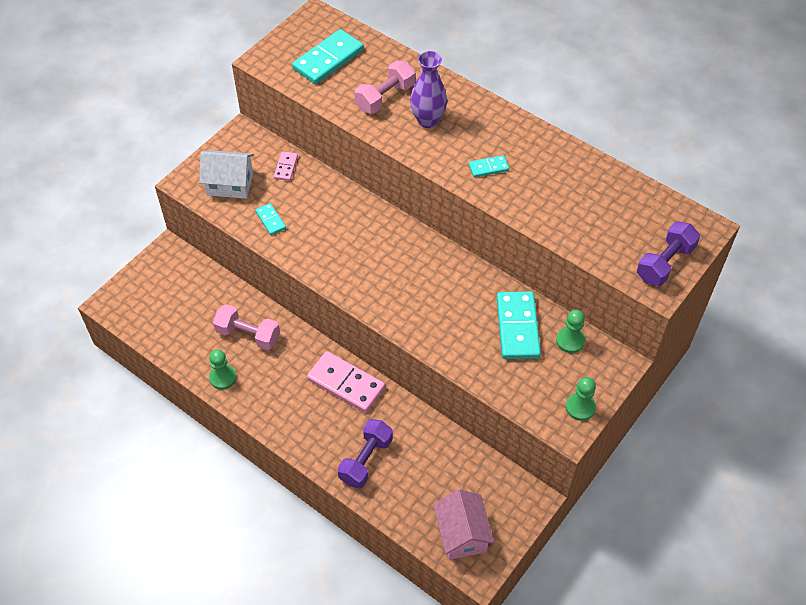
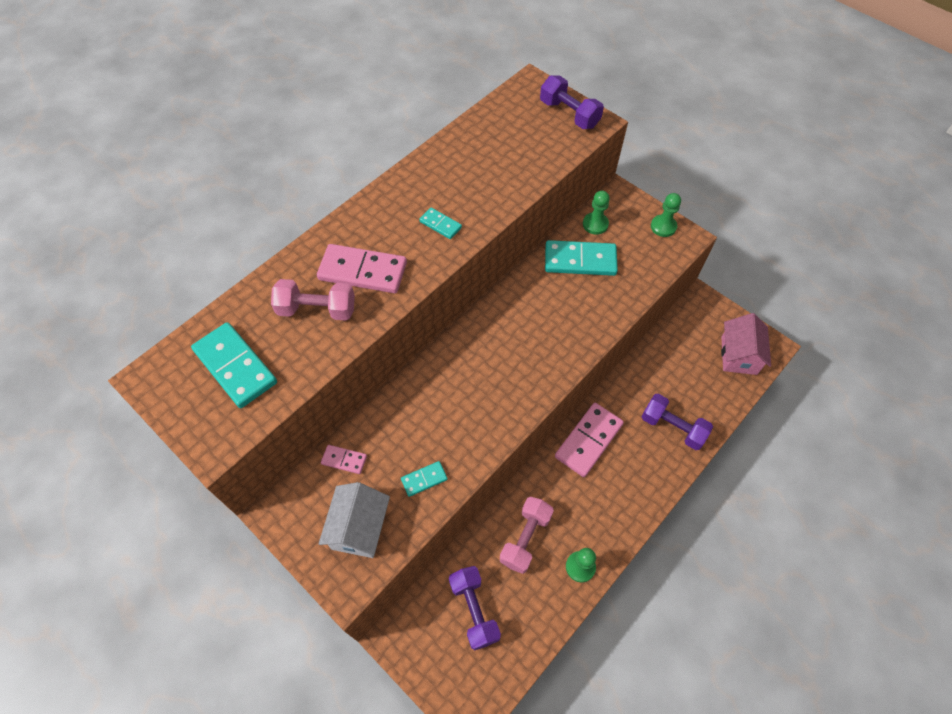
camera: 85 degrees left, 5 degrees up
(188, 301) = (474, 610): none -> purple dumbbell
(385, 97) = (317, 309): pink dumbbell -> pink dumbbell turned 45 degrees counterclockwise
(428, 120) = (363, 271): purple vase -> pink domino
(462, 534) = (738, 355): pink house -> pink house turned 75 degrees counterclockwise
(488, 167) = (440, 225): turquoise domino -> turquoise domino turned 45 degrees counterclockwise

